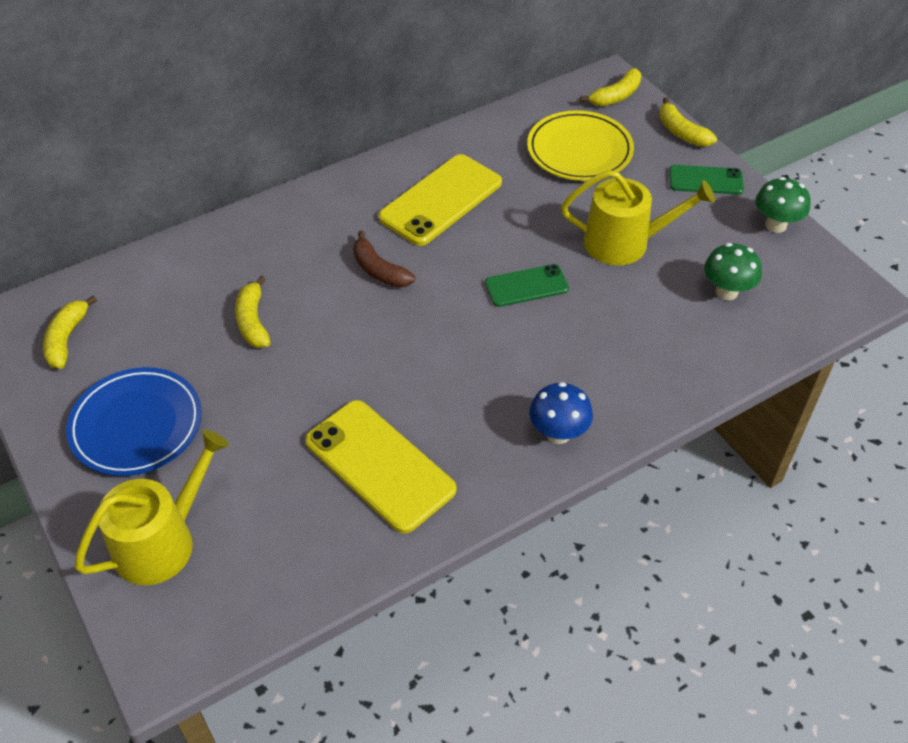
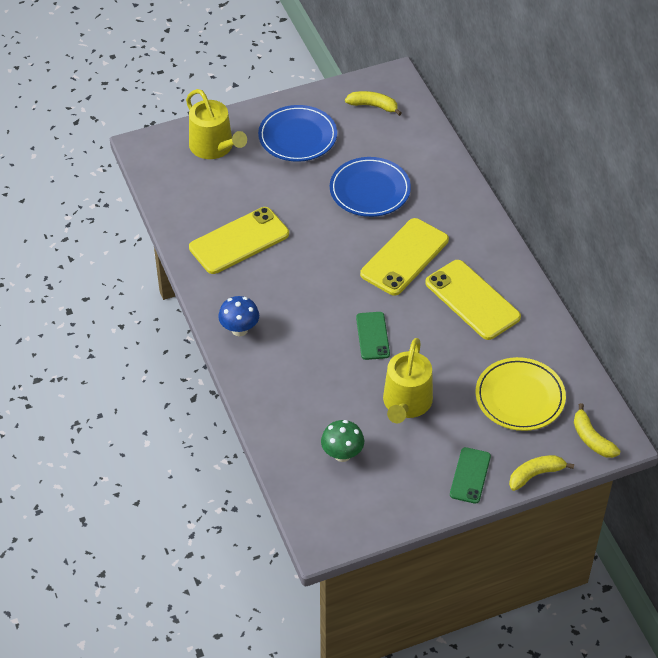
camera: 100 degrees right, 0 degrees up
(253, 321) = (370, 190): yellow banana -> blue plate
(379, 270) = (404, 257): brown banana -> yellow phone
(775, 225) = (408, 509): green mushroom -> none

